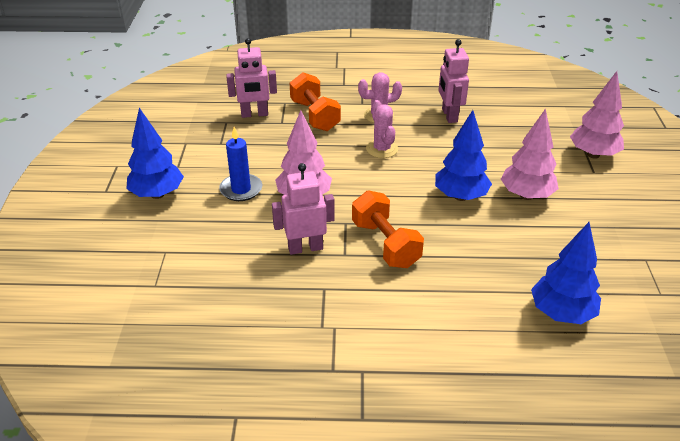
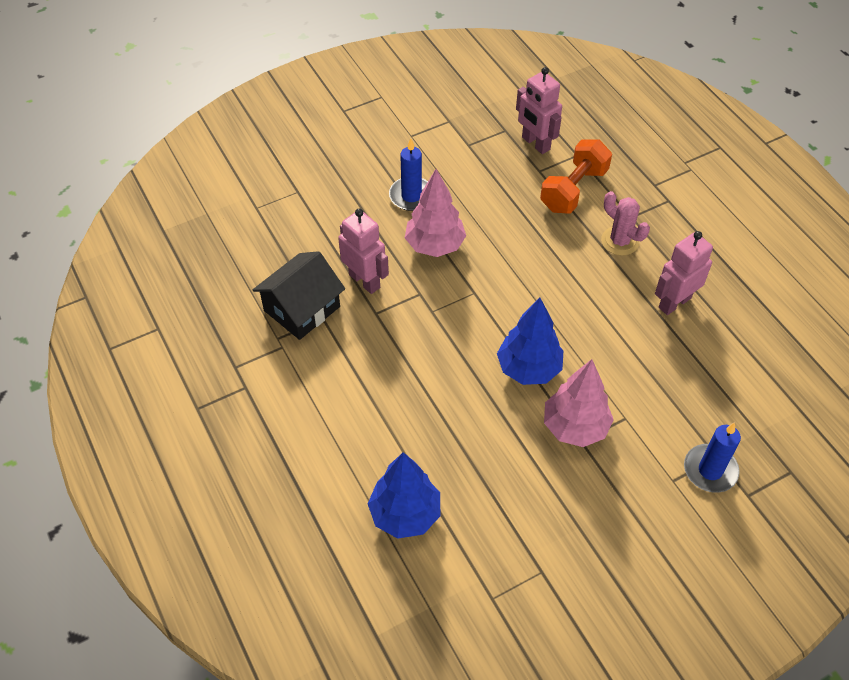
camera: 60 degrees right, 15 degrees up
(157, 194) = (363, 145): blue tree -> none
(302, 297) = (302, 308): none -> black house
(382, 149) = (559, 270): pink cactus -> none
(385, 244) = (410, 337): orange dumbbell -> none
(593, 154) = (710, 470): pink tree -> blue candle

